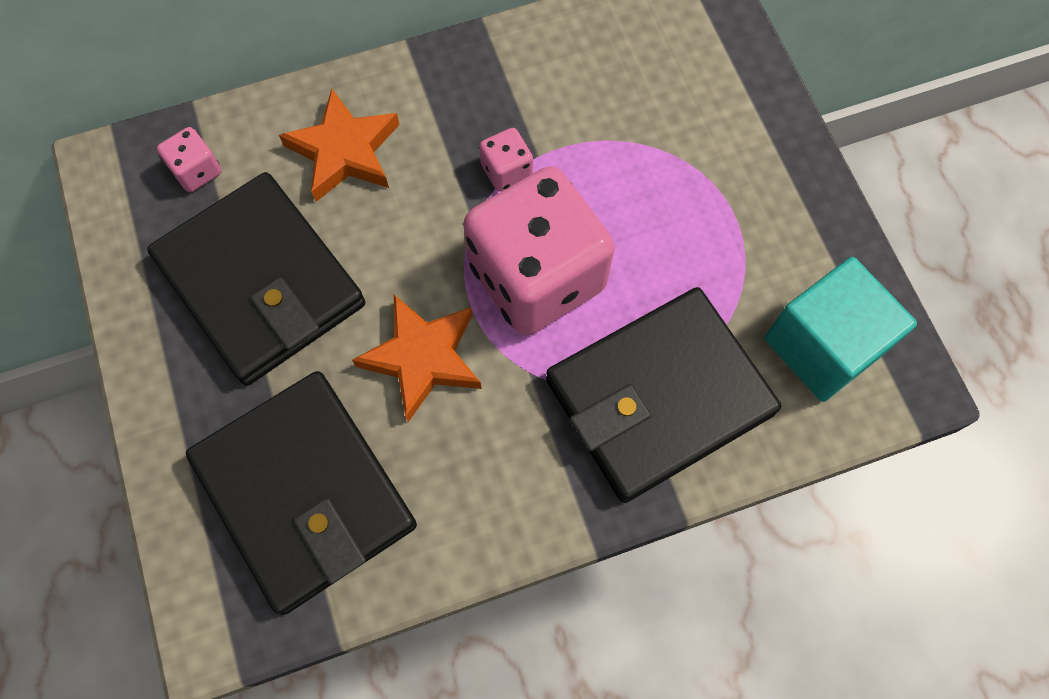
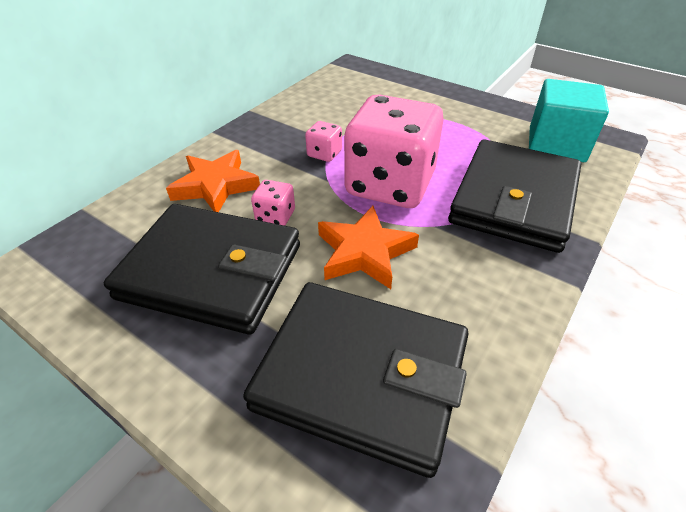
camera: 35 degrees left, 25 degrees down
(197, 171) = (111, 238): pink dice -> pink dice (275, 216)

